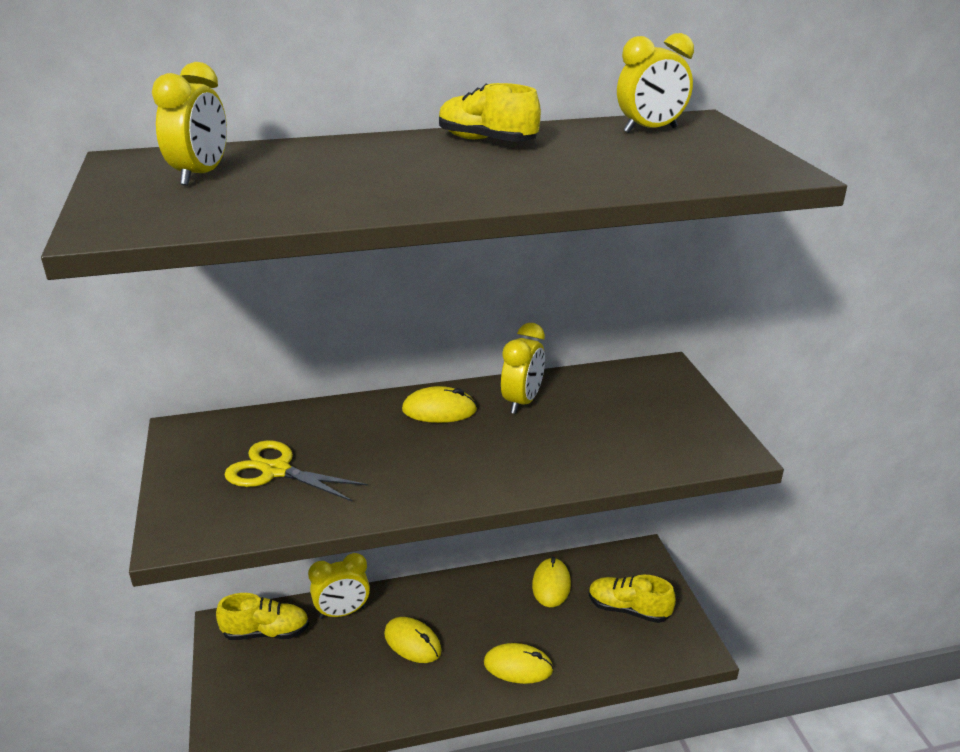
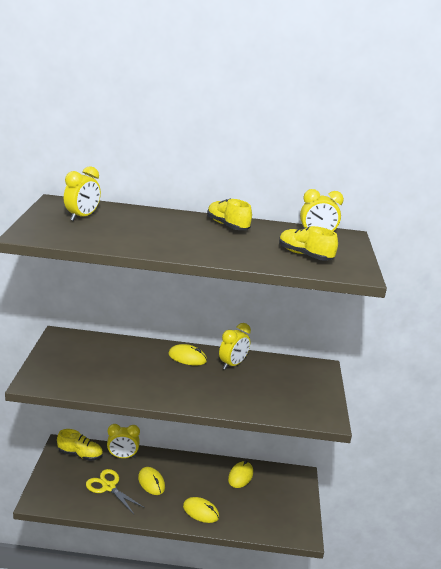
camera: 15 degrees right, 5 degrees down
(276, 471) = (92, 366): yellow scissors -> yellow scissors (108, 487)
(628, 609) = (277, 502): yellow shoe -> yellow shoe (305, 255)

